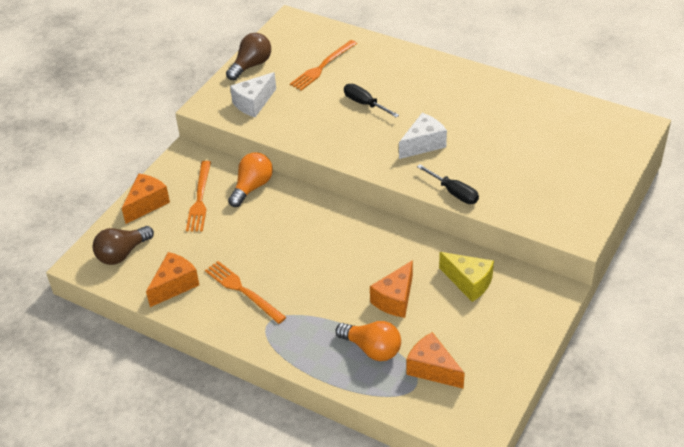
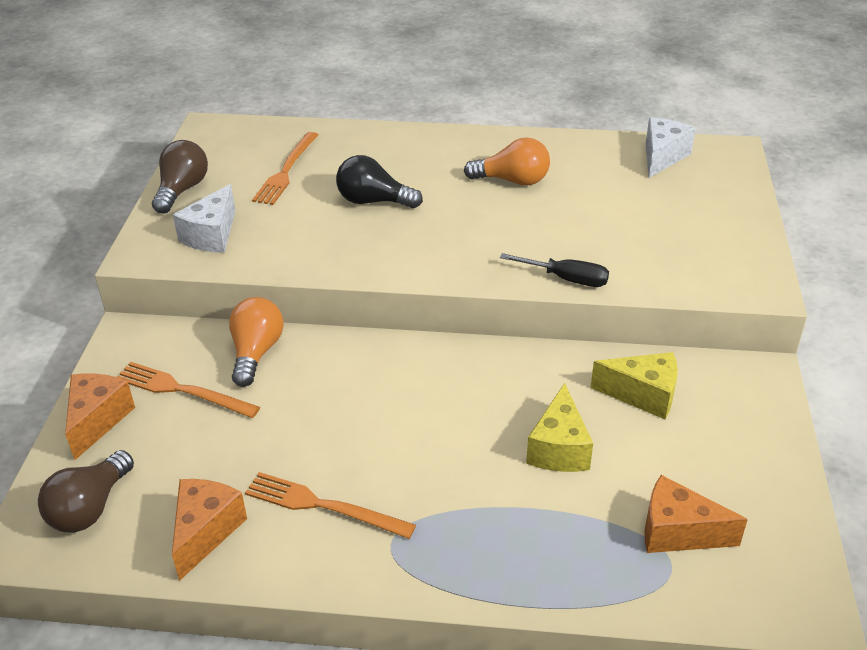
camera: 25 degrees left, 5 degrees down
(200, 199) = (182, 390): orange fork -> orange fork turned 135 degrees clockwise
(365, 104) = (373, 201): black screwdriver -> black light bulb
(372, 349) = (573, 531): orange light bulb -> orange light bulb (512, 180)
(395, 299) = (559, 448): orange cheese -> yellow cheese
(423, 144) = (484, 231): white cheese -> white cheese (662, 157)

